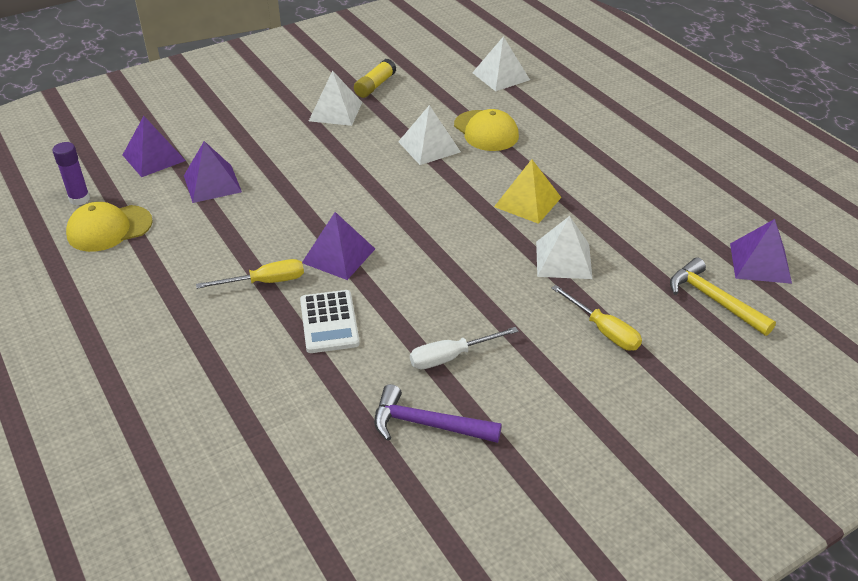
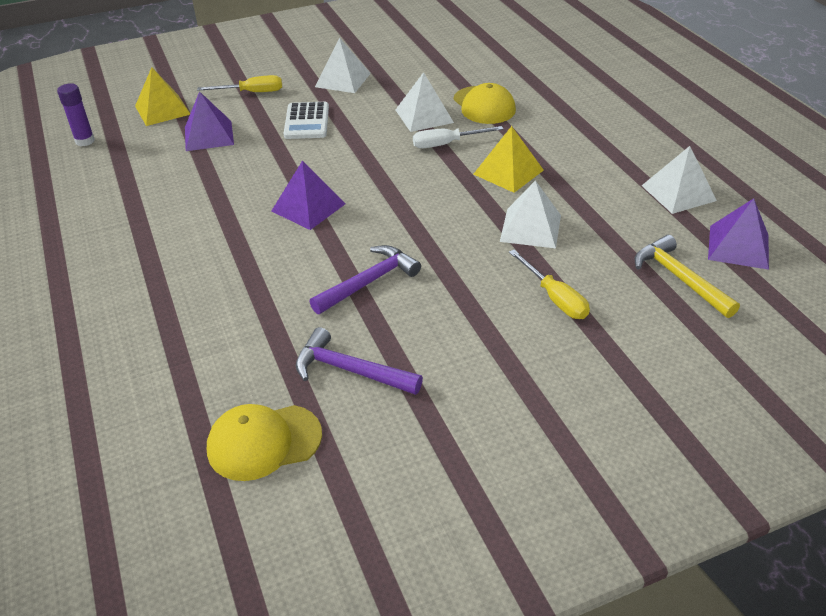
camera: 10 degrees right, 0 degrees up
(109, 228) = (103, 168): yellow cap -> yellow cap (264, 442)
(154, 157) = (162, 110): purple pyramid -> yellow pyramid
(265, 282) = (231, 225): yellow screwdriver -> yellow screwdriver (252, 92)
(329, 322) = (281, 267): white calculator -> white calculator (307, 121)
(375, 86) = (387, 59): yellow glue stick -> none
(421, 331) = (369, 282): none -> purple hammer
(451, 357) = (392, 309): white screwdriver -> white screwdriver (446, 144)
(501, 76) = (512, 57): white pyramid -> white pyramid (678, 193)

